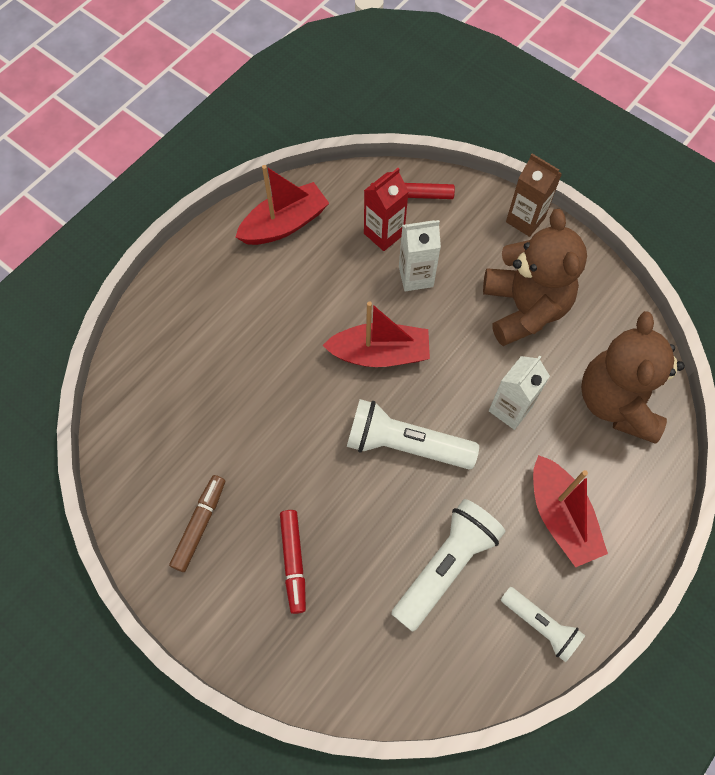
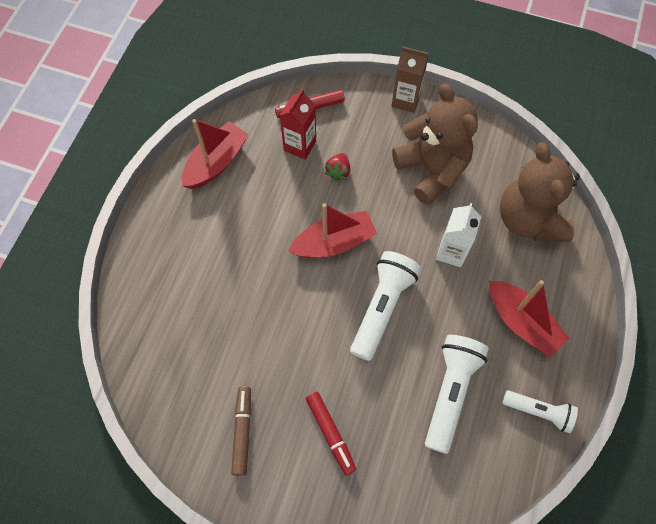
camera: 20 degrees left, 0 degrees up
(405, 444) = (382, 308): white flashlight -> white flashlight turned 120 degrees clockwise
(416, 276) = (338, 172): white carton -> red strawberry

